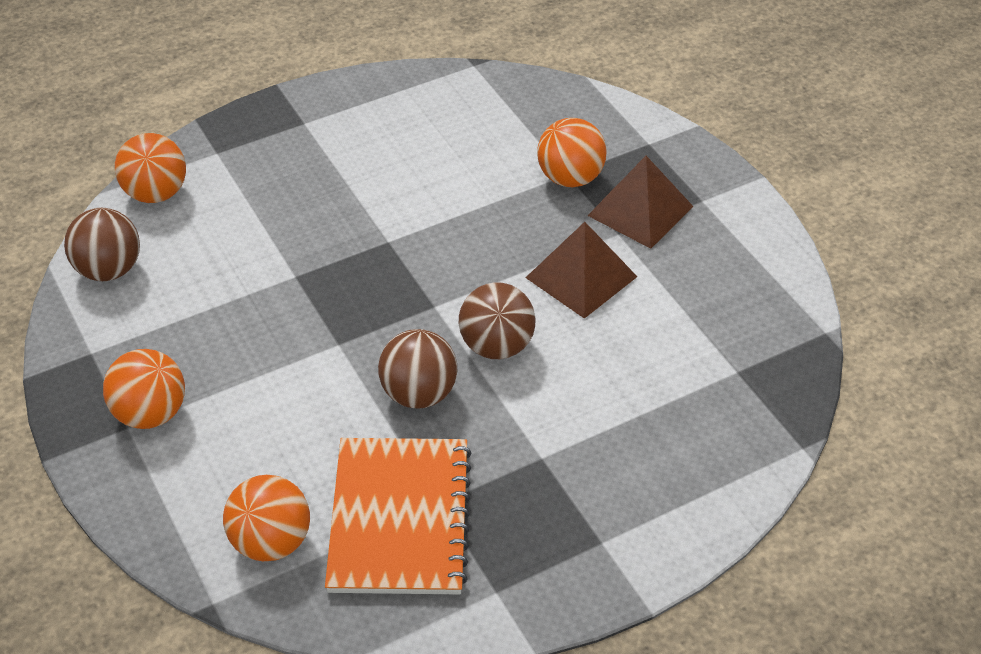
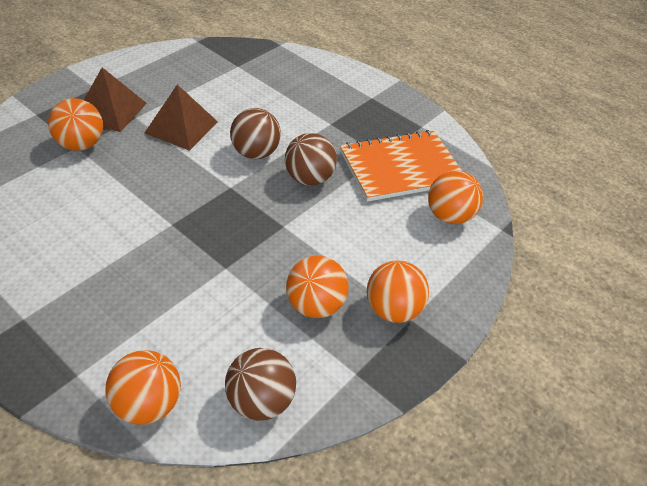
camera: 115 degrees left, 0 degrees up
(198, 342) = (315, 305): none -> orange ball

